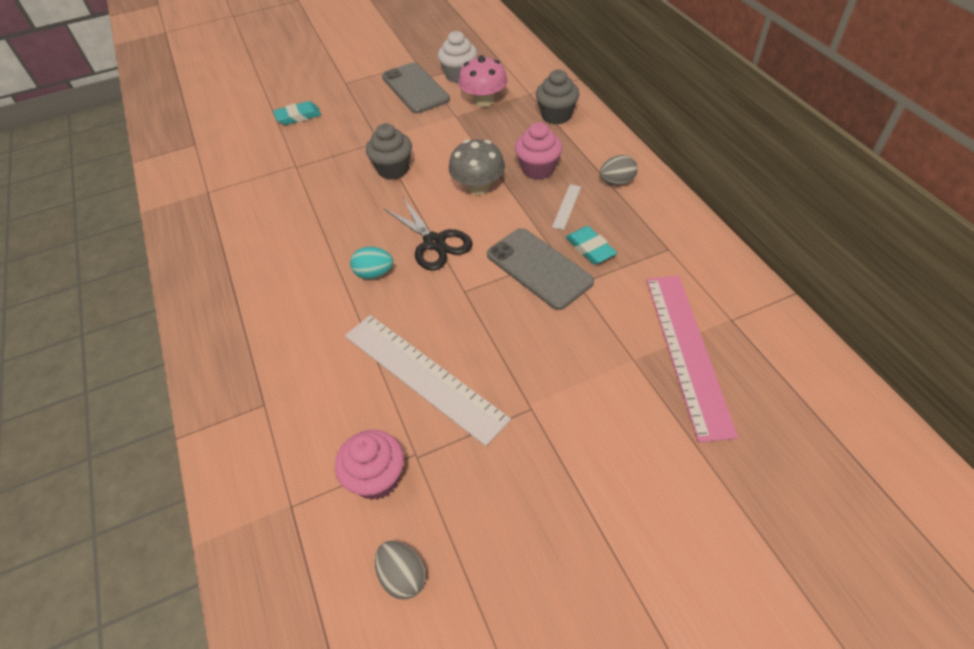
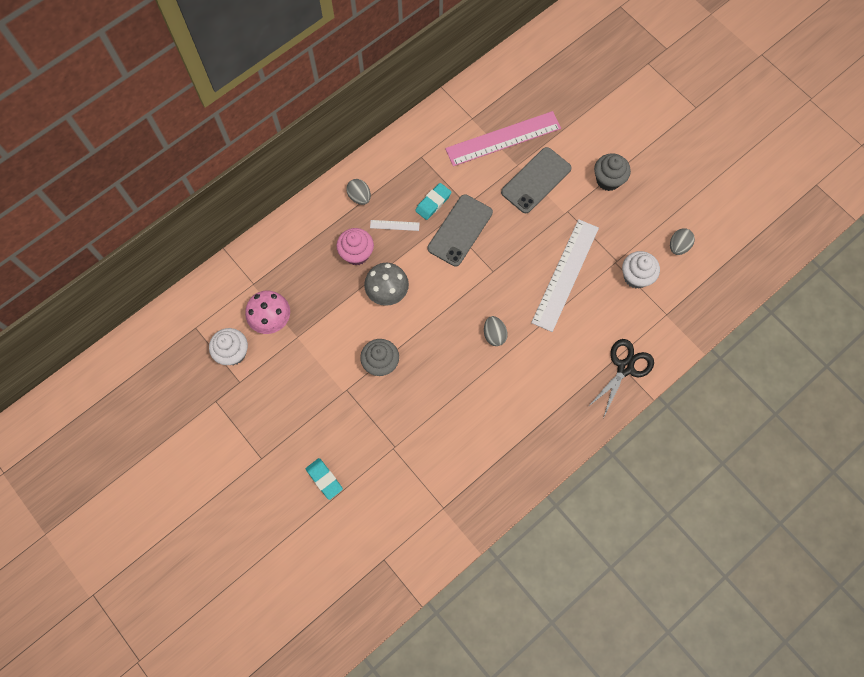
camera: 110 degrees left, 20 degrees up
(374, 273) = (494, 335): turquoise egg -> grey egg
(377, 478) = (636, 277): pink cupcake -> white cupcake
(415, 88) = (261, 386): grey phone -> grey phone (536, 180)
(434, 242) = (454, 304): black scissors -> black scissors (625, 367)
(556, 116) = (283, 255): grey cupcake -> grey cupcake (608, 180)

